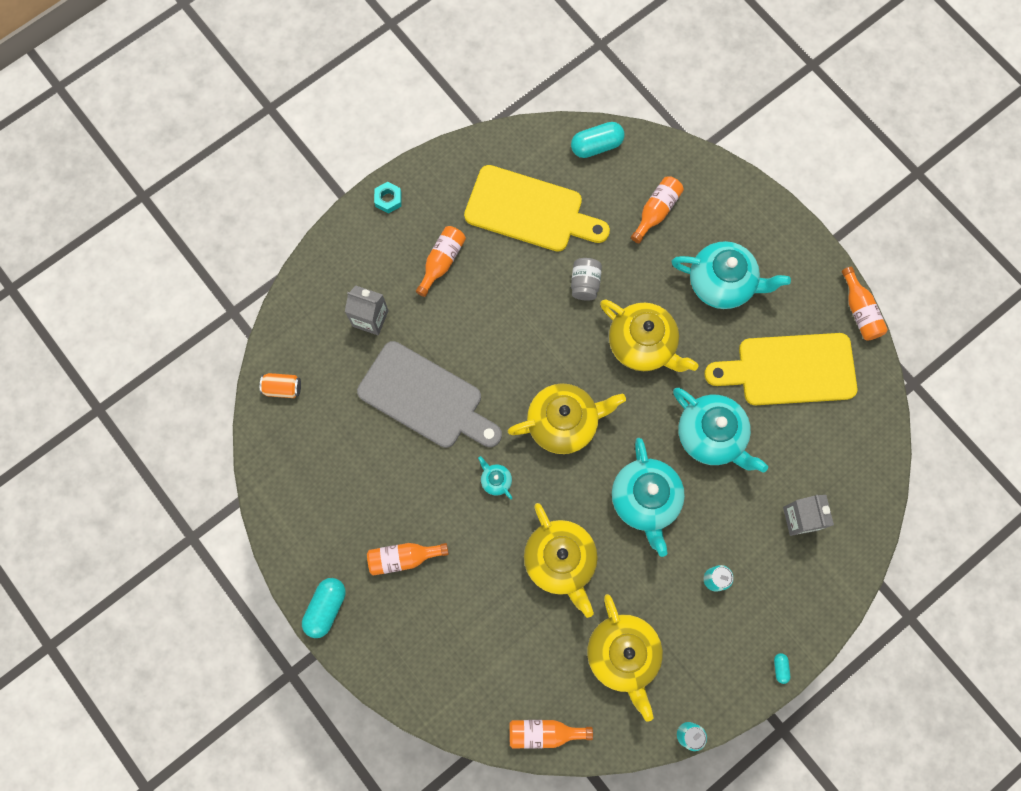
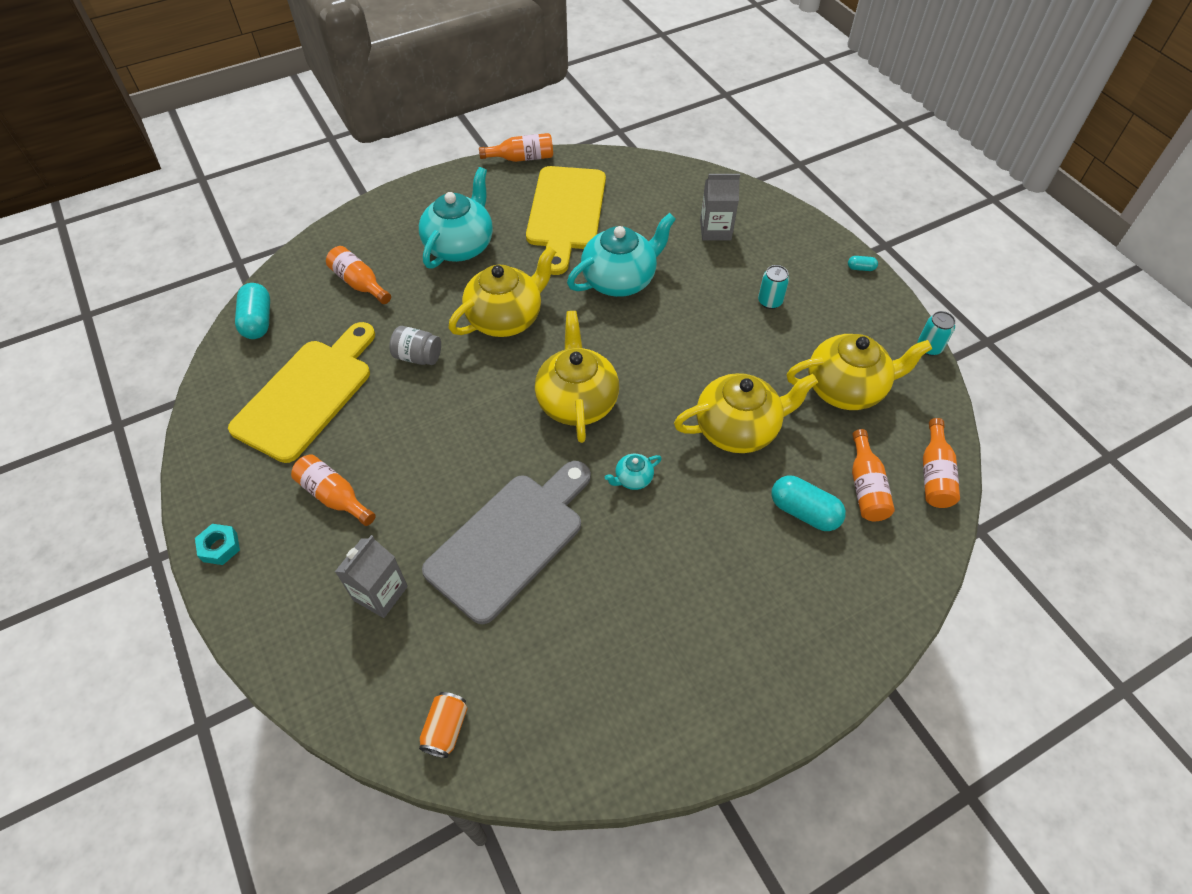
camera: 80 degrees left, 20 degrees down
(326, 608) = (777, 707): turquoise capsule -> turquoise capsule (804, 512)
(403, 558) = (717, 597): orange bottle -> orange bottle (865, 486)
(645, 500) = (679, 343): turquoise teapot -> none

